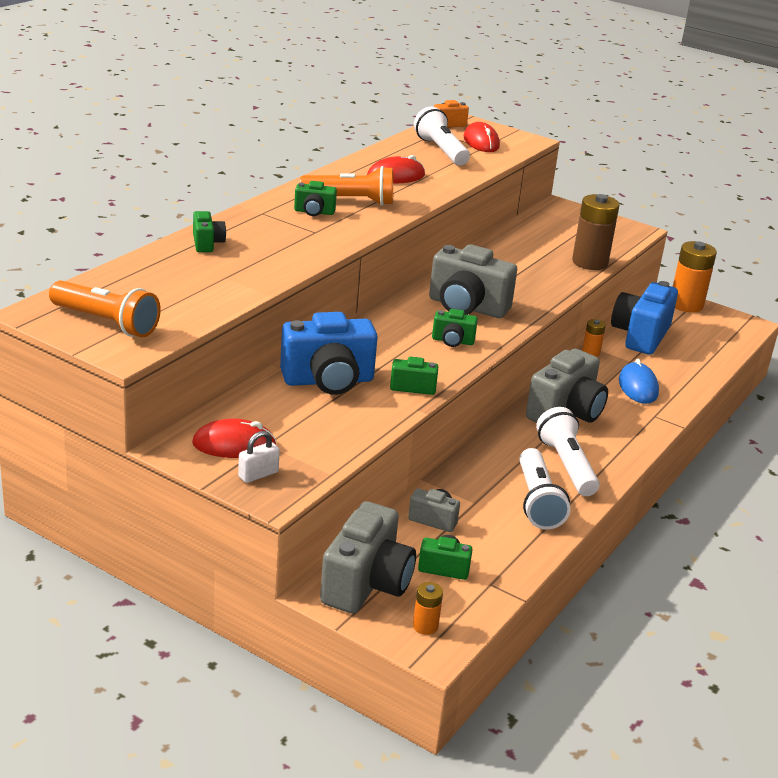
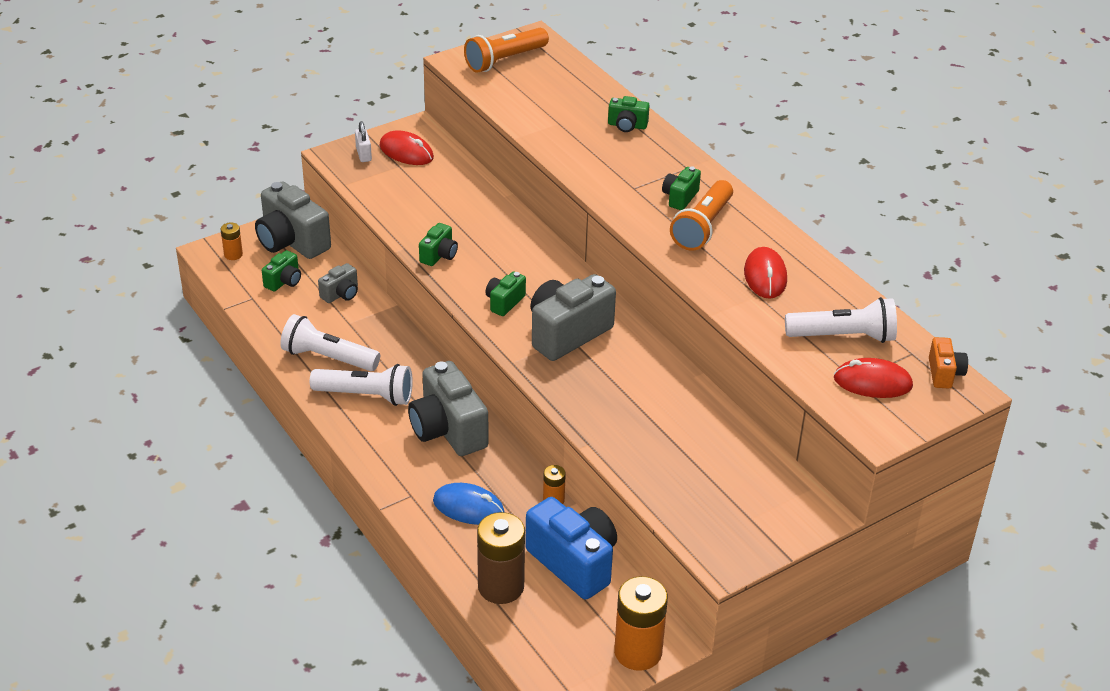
camera: 115 degrees right, 10 degrees up
(234, 445) = (406, 152): red mouse -> red mouse turned 75 degrees counterclockwise
(328, 381) = (471, 214): blue camera -> none
(590, 262) = (640, 471): brown battery -> brown battery (501, 587)

